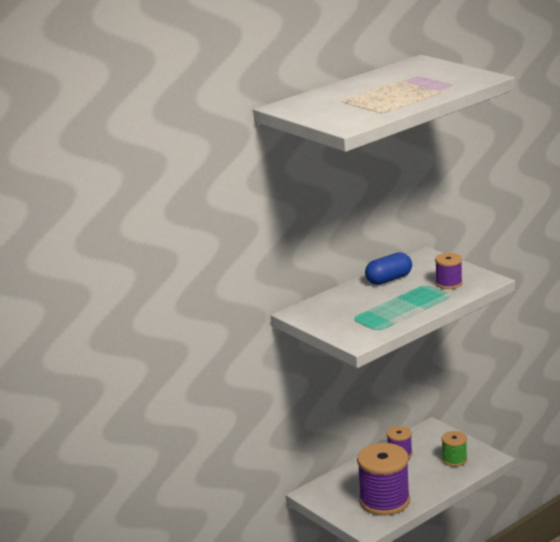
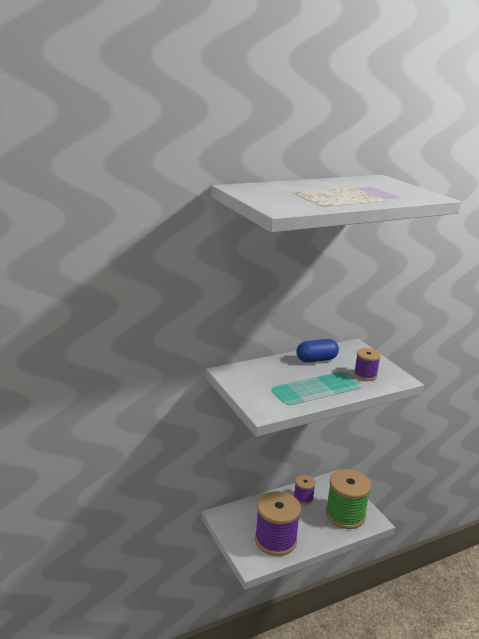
camera: 10 degrees right, 0 degrees up
(454, 460) = (345, 515): green spool -> green spool, size x1.94

